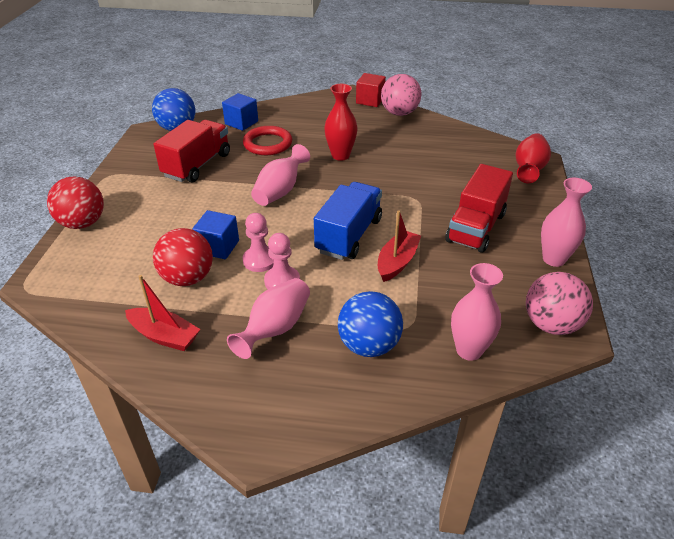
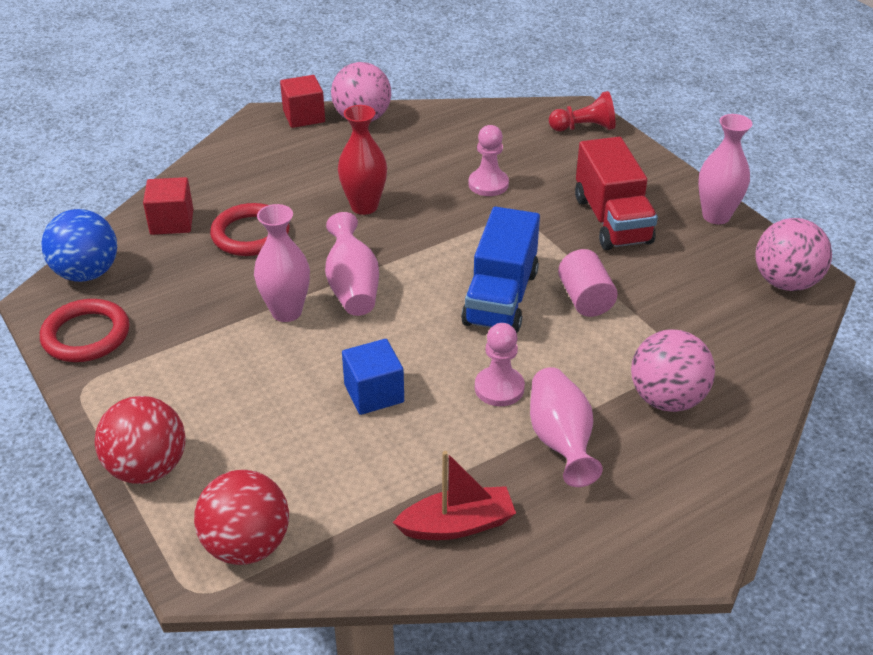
camera: 40 degrees left, 0 degrees up
(140, 154) = (86, 335): none -> red ring
(187, 278) = (390, 449): red ball -> red ball (247, 545)
(197, 165) = (195, 309): red truck -> none
(241, 123) = (172, 222): blue cube -> red cube
(260, 260) = (443, 380): pink pawn -> pink pawn (488, 184)
(349, 235) = (501, 297): blue truck -> blue truck turned 150 degrees counterclockwise
(369, 345) = (667, 399): blue ball -> pink ball
(397, 262) = (585, 299): red boat -> pink cylinder
(469, 350) = (752, 348): pink vase -> pink vase (286, 312)
(529, 169) = (584, 128): red vase -> red pawn

